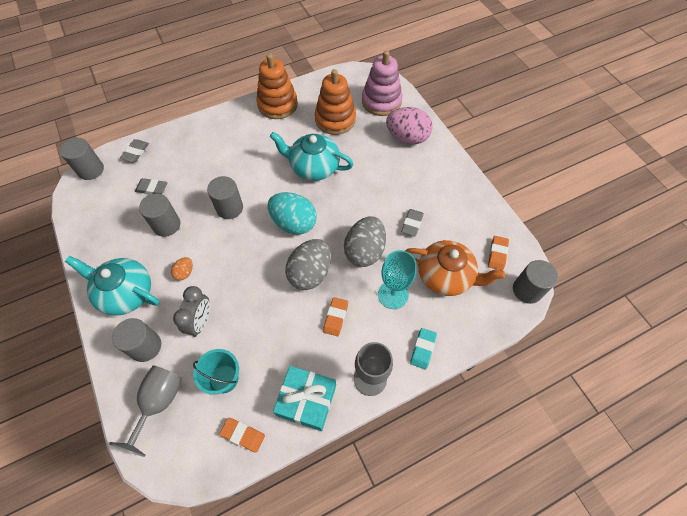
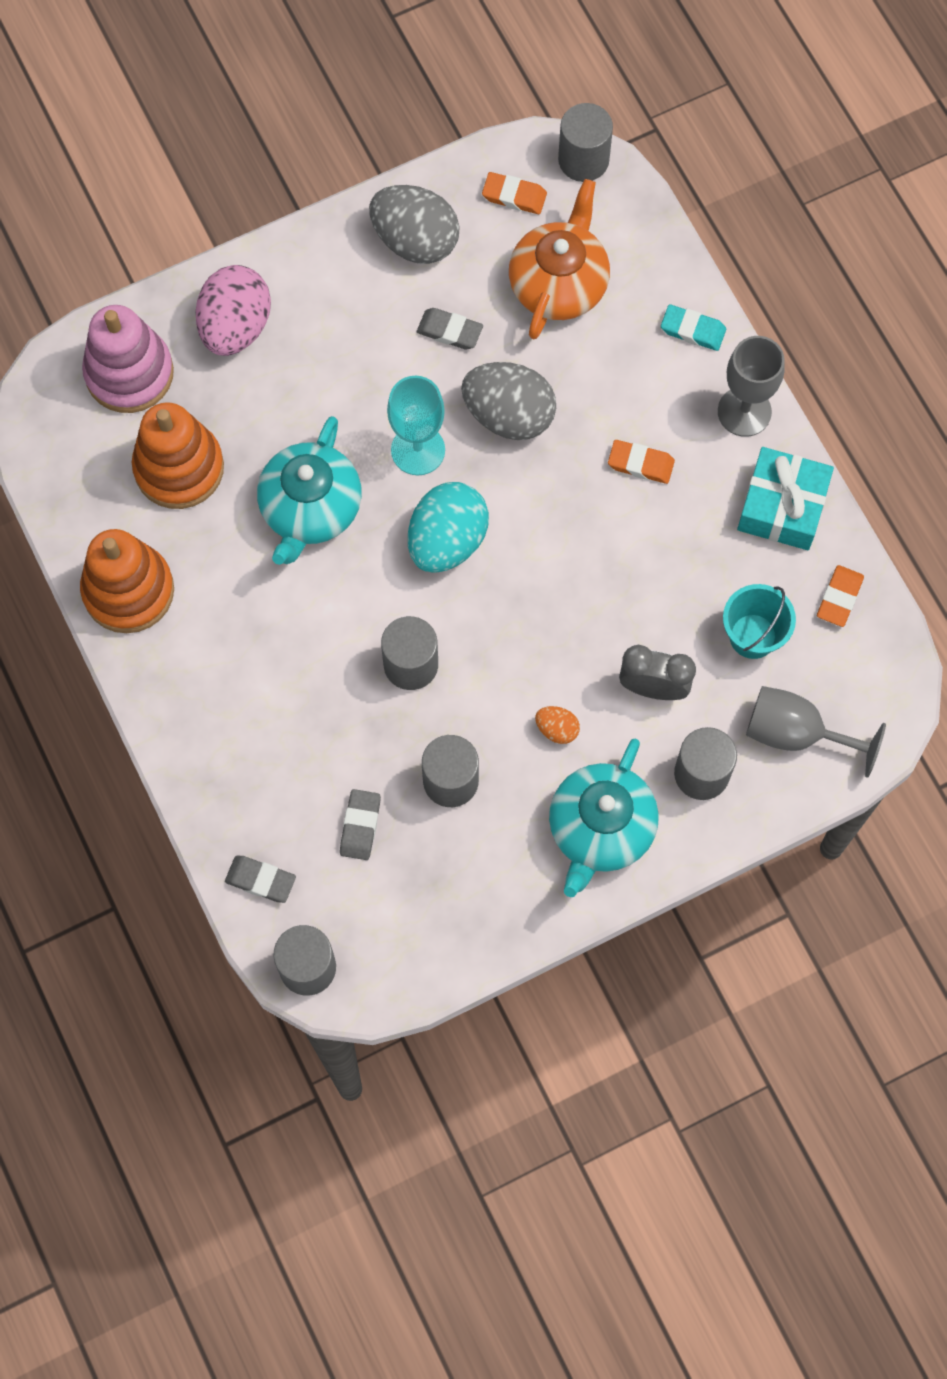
camera: 90 degrees left, 10 degrees up
(310, 273) = (555, 508): grey egg -> grey egg (415, 240)
(393, 294) = (596, 371): turquoise goblet -> turquoise goblet (418, 450)

